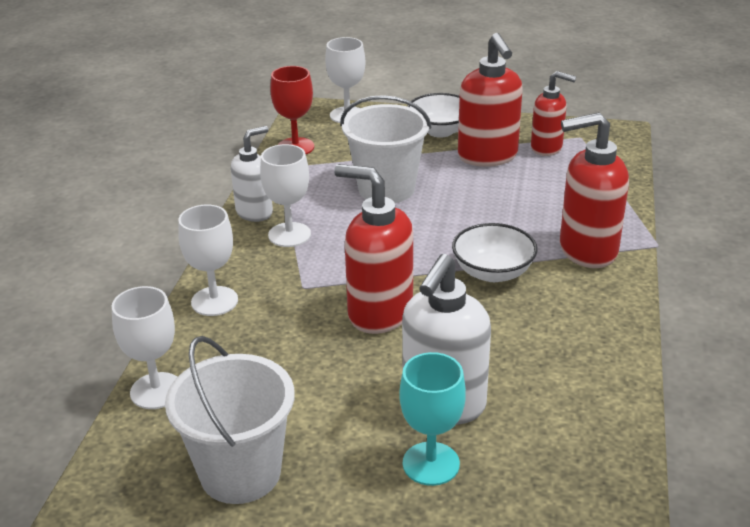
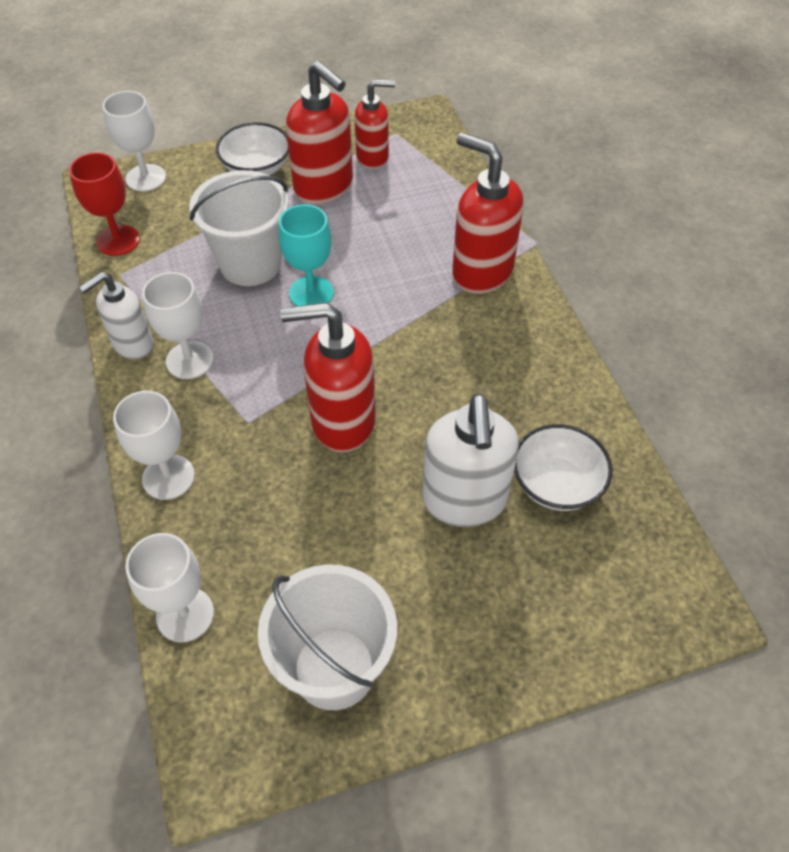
camera: 30 degrees left, 20 degrees up
(255, 212) = (132, 345): white soap dispenser -> white soap dispenser turned 150 degrees counterclockwise
(431, 464) = (495, 572): turquoise goblet -> turquoise goblet (311, 293)
(493, 272) = (415, 330): white bowl -> white bowl (556, 484)
(587, 250) = (481, 272): red soap dispenser -> red soap dispenser turned 75 degrees clockwise

